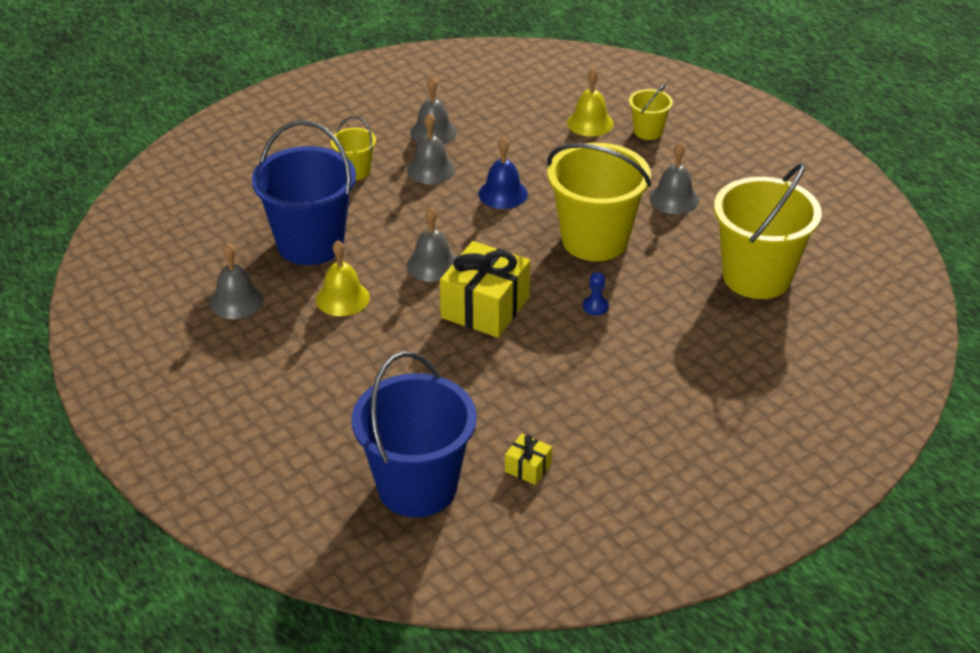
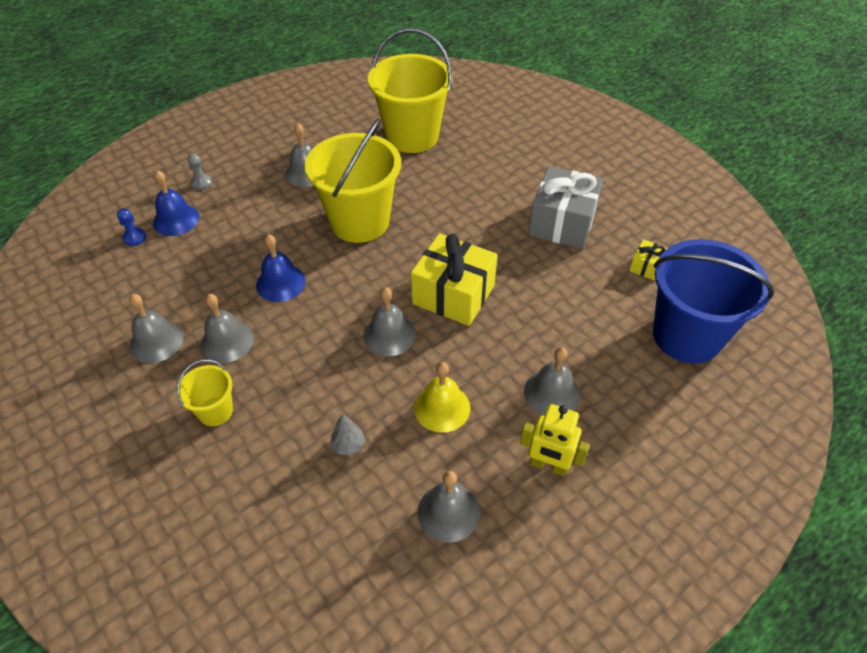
camera: 90 degrees left, 10 degrees up
(270, 363) = (548, 465): none -> yellow robot
(310, 244) = (348, 445): blue bucket -> grey tree
(350, 371) = (551, 393): none -> grey bell
(590, 123) = (176, 220): yellow bell -> blue bell
(595, 306) = (450, 224): blue pawn -> blue pawn (134, 238)
(603, 400) = (562, 223): none -> grey gift
(648, 131) = (201, 183): yellow bucket -> grey pawn

